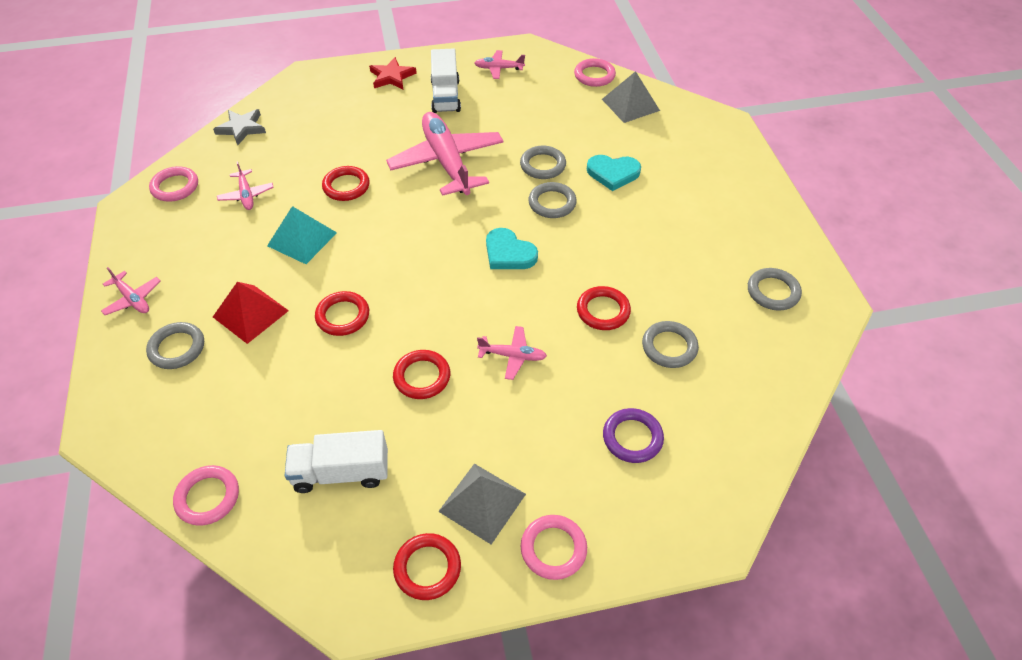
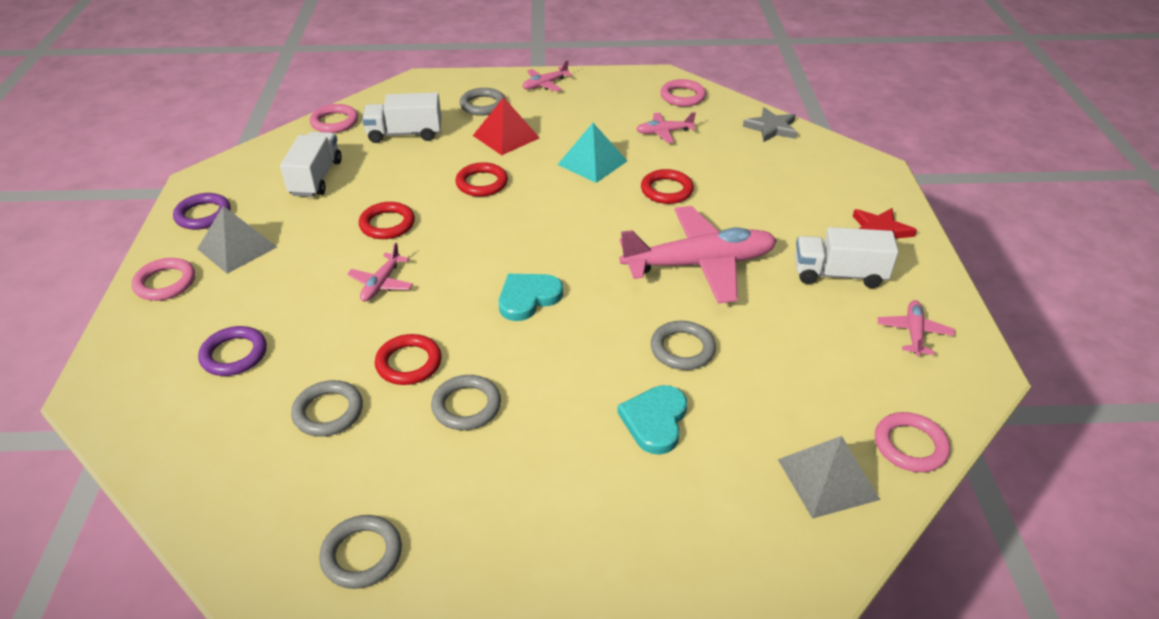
camera: 100 degrees right, 10 degrees down
(241, 409) = (405, 134): none -> white truck
(427, 568) = (203, 215): red ring -> purple ring
(552, 203) = (605, 347): grey ring -> grey ring (466, 406)

